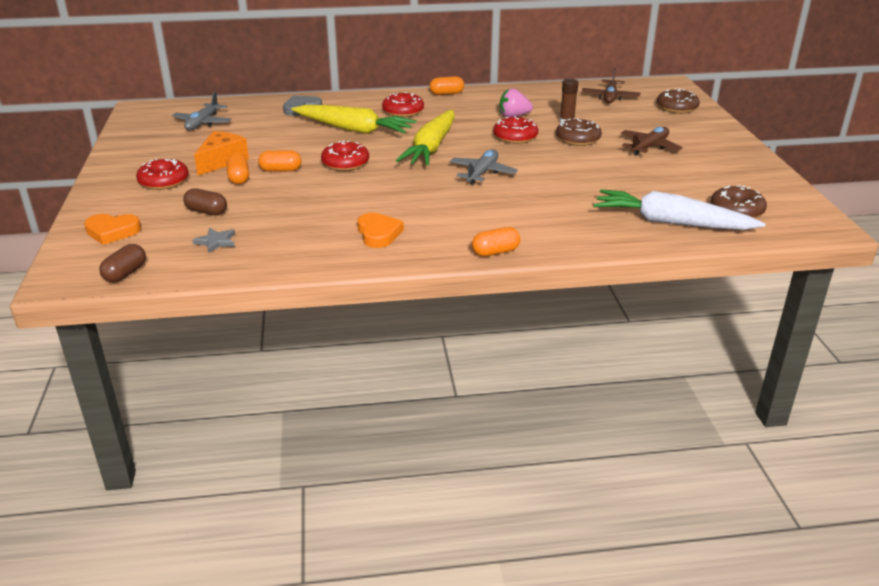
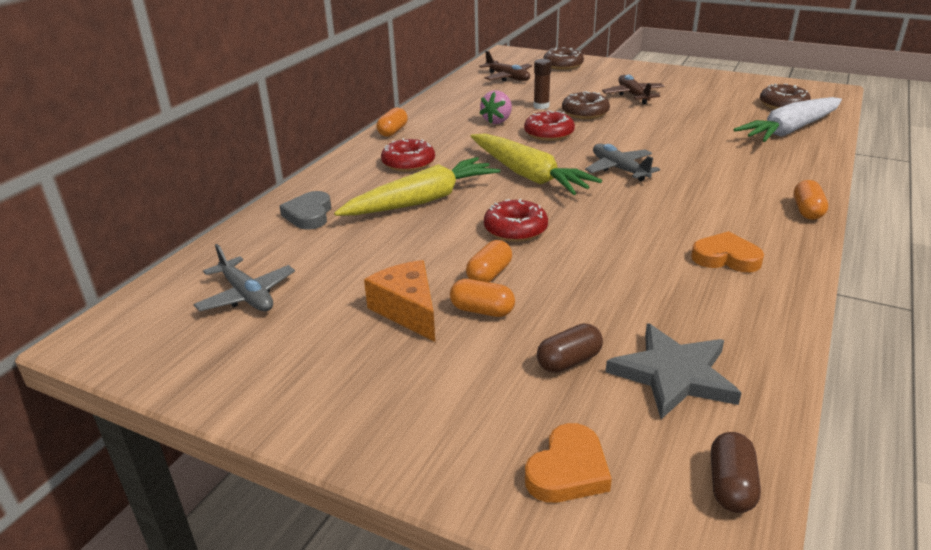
camera: 55 degrees left, 0 degrees up
(125, 273) = (731, 486): brown capsule -> brown capsule turned 45 degrees clockwise
(164, 181) = (424, 377): red donut -> none
(216, 242) = (673, 375): grey star -> grey star, size x1.97

